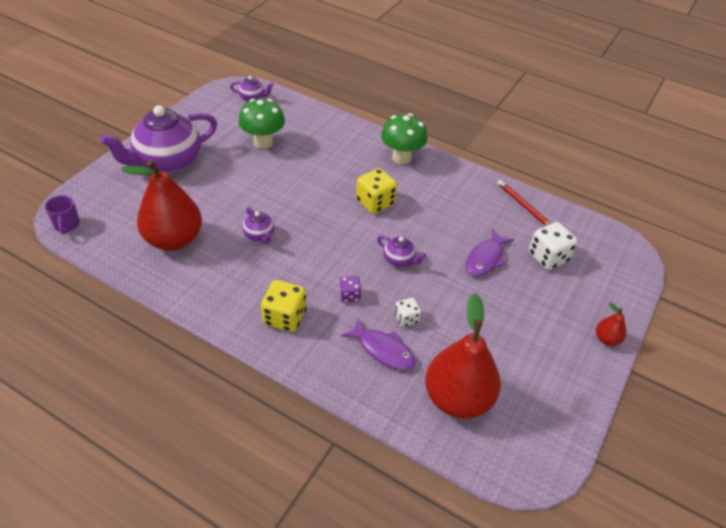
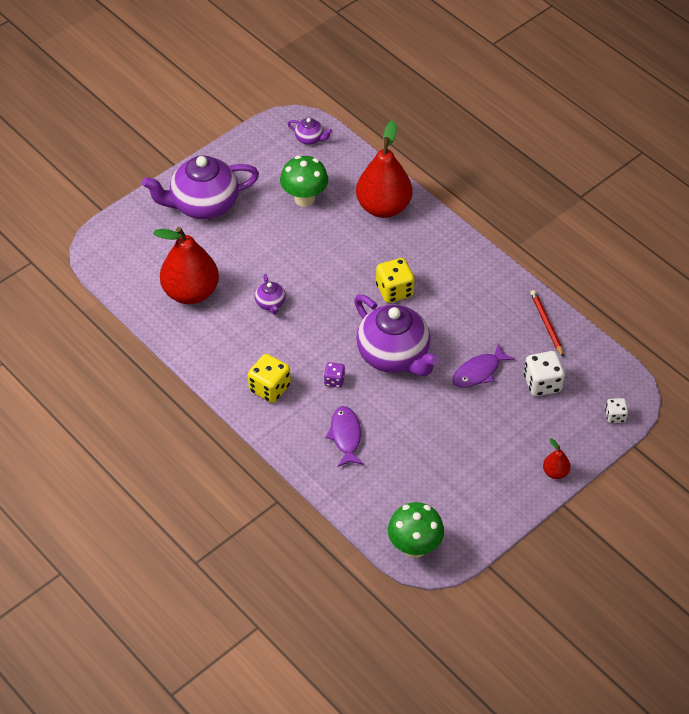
camera: 20 degrees right, 5 degrees up
(67, 225) = (98, 257): purple mug -> none
(383, 350) = (345, 436): purple fish -> purple fish turned 150 degrees counterclockwise
(399, 260) = (394, 355): purple teapot -> purple teapot, size x2.30
(401, 158) = (442, 243): green mushroom -> green mushroom (414, 547)
(406, 318) = (378, 413): white dice -> white dice (615, 416)
(457, 398) = (393, 491): red pear -> red pear (383, 207)

